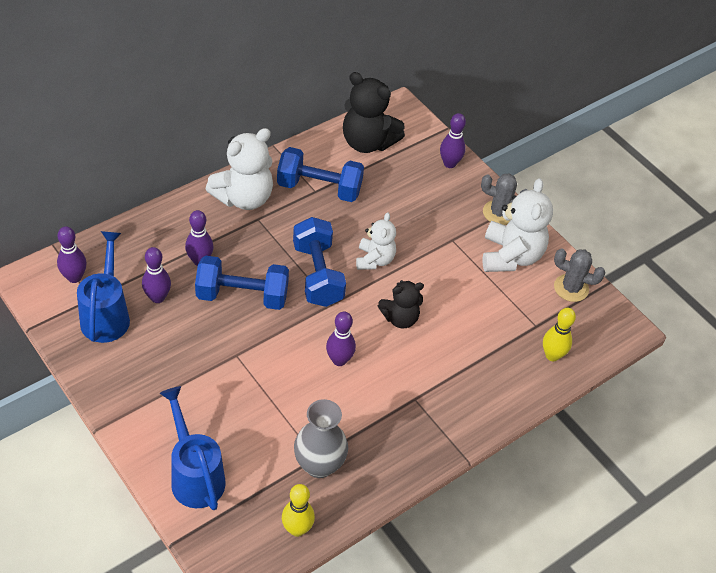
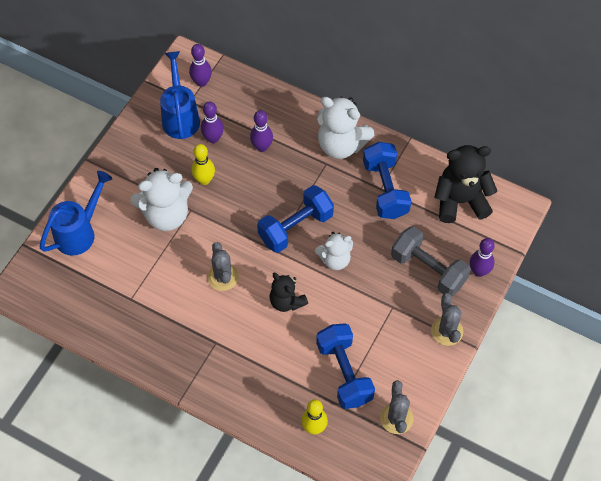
camera: 70 degrees right, 10 degrees up
(106, 315) = (180, 117): blue watering can -> blue watering can turned 75 degrees counterclockwise
(242, 296) = (246, 188): blue dumbbell -> blue dumbbell (344, 373)
(297, 529) = (67, 312): yellow bowling pin -> yellow bowling pin (204, 180)
(319, 465) = (125, 303): grey vase -> none
(339, 360) = (223, 277): purple bowling pin -> grey cactus
(367, 142) = (460, 201): black teddy bear -> black teddy bear turned 75 degrees clockwise
(427, 197) = (428, 270): none -> grey dumbbell
(510, 256) = (402, 358): white teddy bear -> white teddy bear (166, 215)

